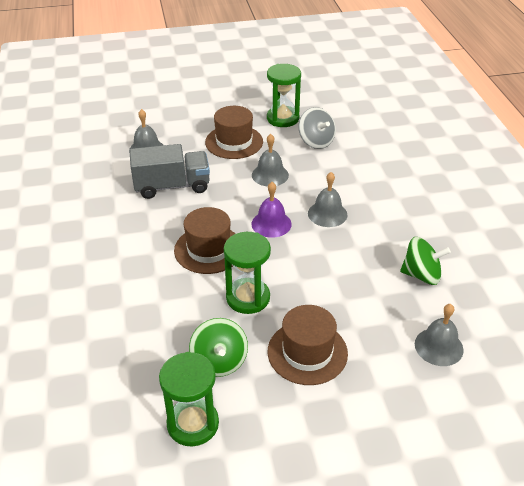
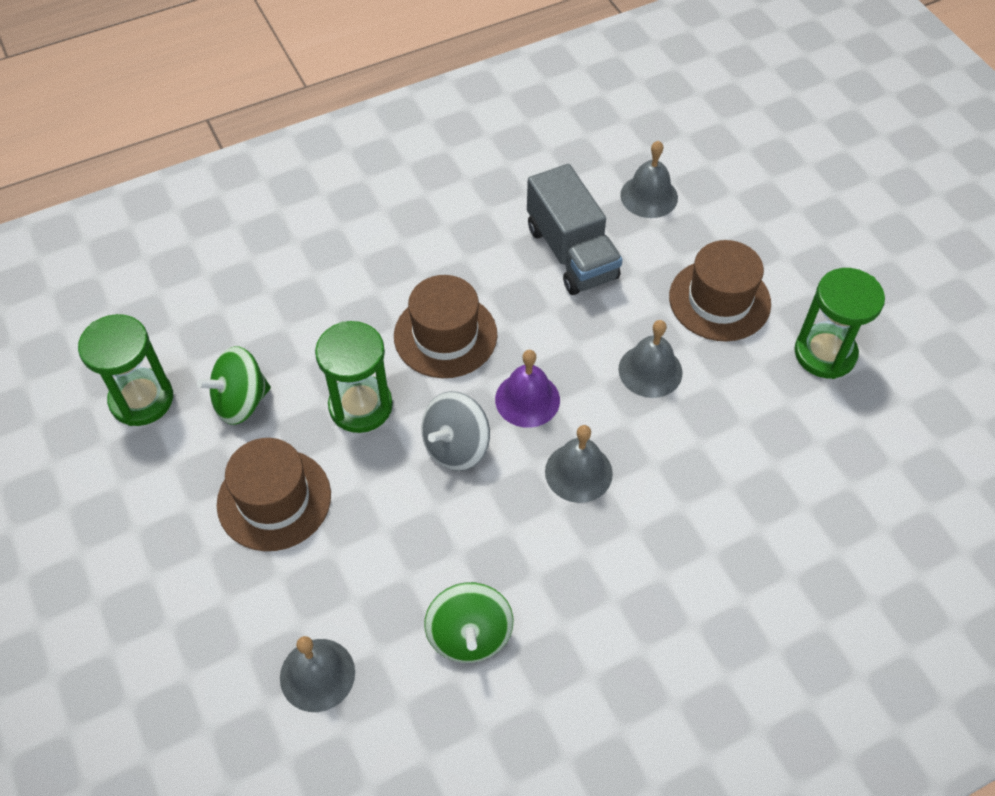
camera: 75 degrees right, 15 degrees up
(316, 141) = (776, 419): grey spinning top -> grey spinning top (456, 447)

